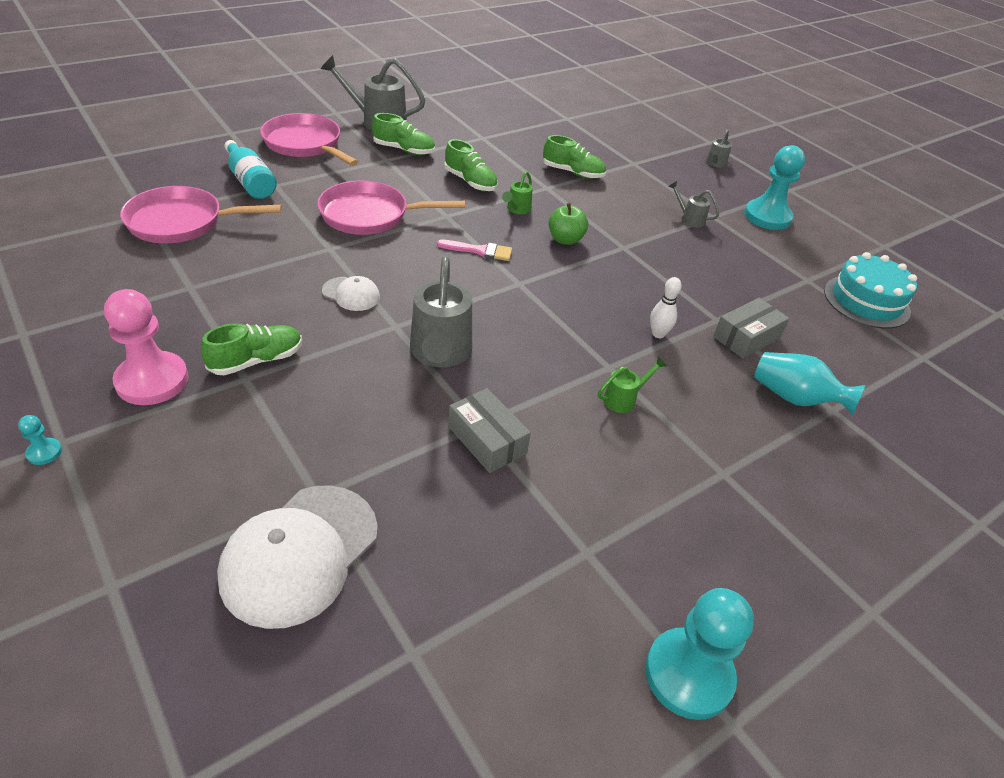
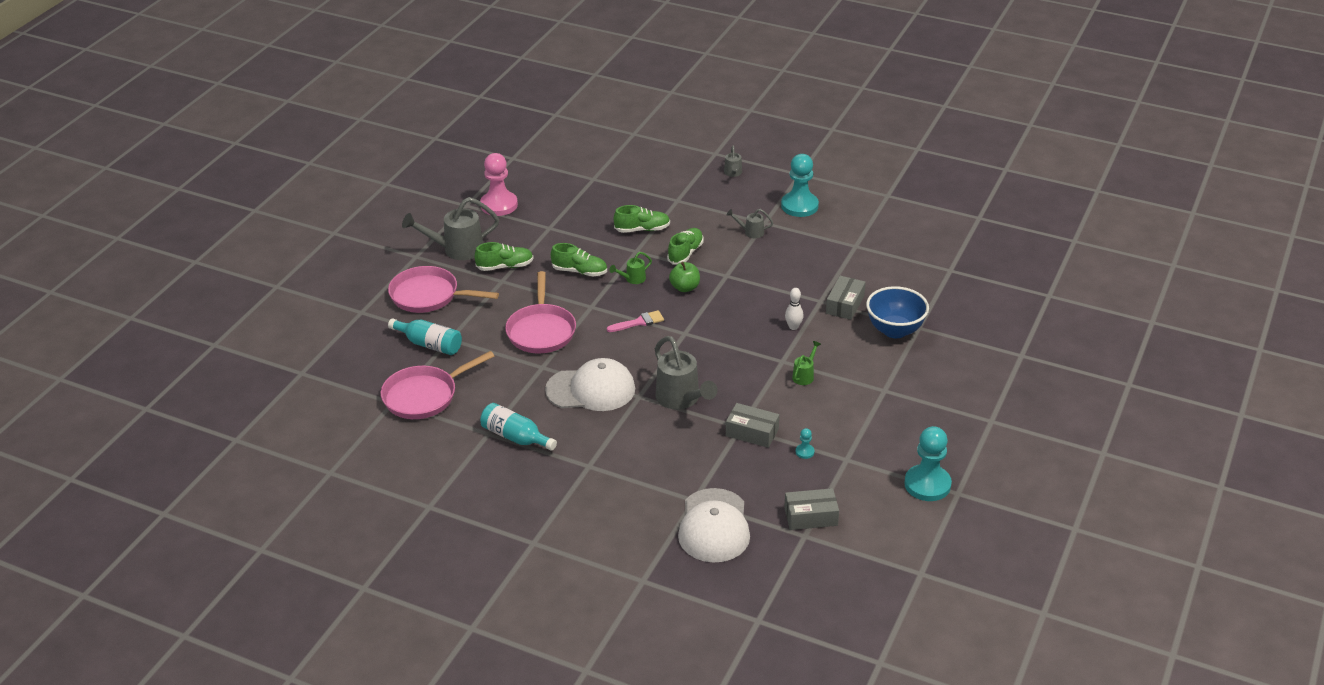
camera: 25 degrees left, 5 degrees down
(44, 452) = (532, 550): turquoise pawn -> turquoise pawn (804, 452)
(152, 380) = (539, 492): pink pawn -> pink pawn (499, 205)
(210, 305) = (515, 437): none -> turquoise bottle
(256, 360) = (583, 454): green shoe -> green shoe (685, 253)
(351, 294) = (591, 389): white cap -> white cap, size x2.00
(370, 215) = (541, 330): pink pan -> pink pan turned 60 degrees counterclockwise
(452, 623) = (811, 516): none -> grey box
(517, 209) = (632, 279): green watering can -> green watering can turned 60 degrees clockwise
(795, 398) = (895, 330): turquoise vase -> blue bowl
(866, 301) = (898, 245): turquoise cake -> none

